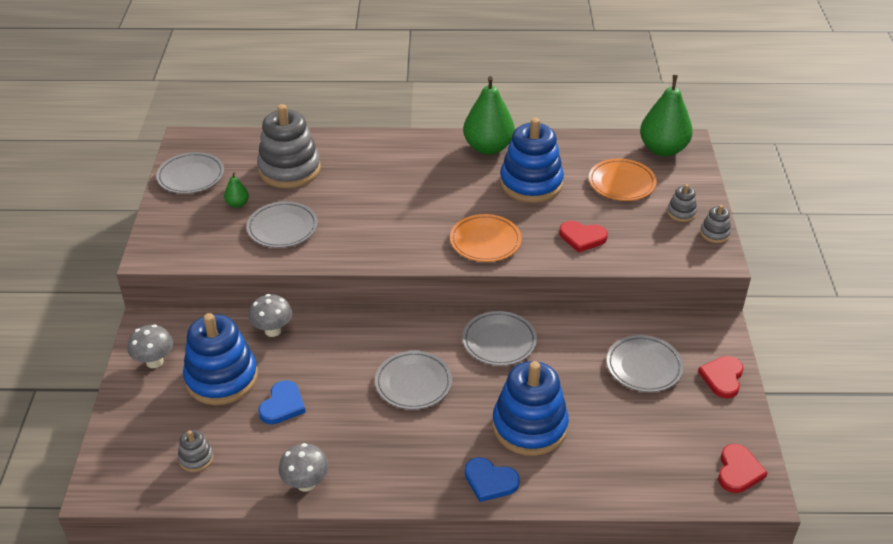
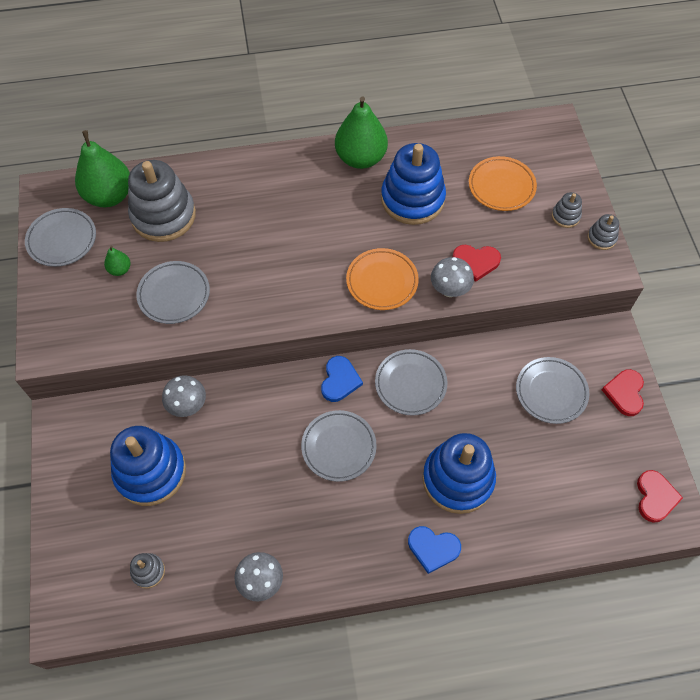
camera: 10 degrees left, 20 degrees up
(154, 361) = (78, 463): grey mushroom -> grey mushroom (449, 290)
(282, 405) = (218, 494): blue heart -> blue heart (340, 380)
(663, 149) = (534, 136): green pear -> green pear (109, 196)

